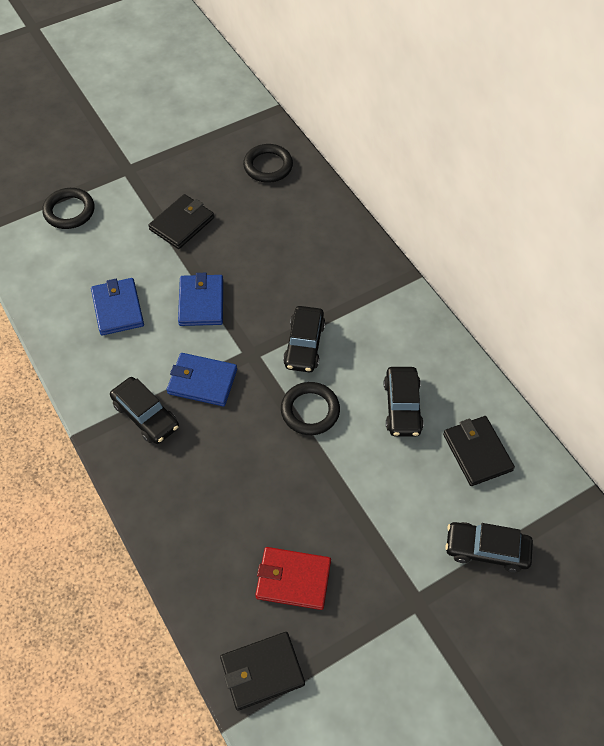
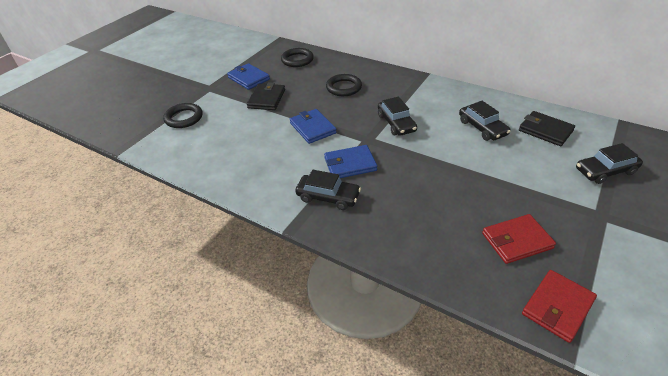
camera: 25 degrees left, 15 degrees down
(118, 308) = (258, 151): blue wallet -> blue wallet (248, 78)
(262, 671) = (557, 307): black wallet -> red wallet
(310, 411) = (432, 151): black ring -> black ring (344, 87)

